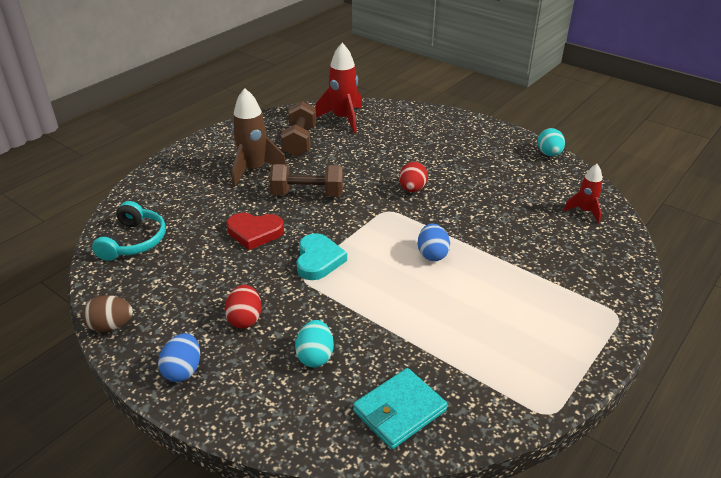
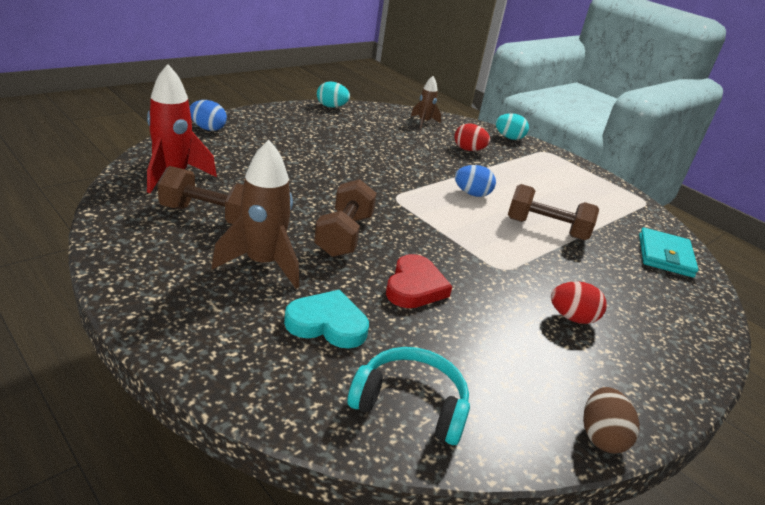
camera: 85 degrees left, 5 degrees down
(183, 370) = (659, 373): blue egg -> blue egg (208, 128)
(315, 356) = (616, 283): turquoise egg -> turquoise egg (509, 138)
(318, 260) = (474, 253): turquoise heart -> turquoise heart (327, 324)
(395, 307) = (546, 229): none -> brown dumbbell
(399, 411) = (665, 256): turquoise wallet -> turquoise wallet turned 45 degrees clockwise
(412, 189) = (361, 176): red egg -> red egg (468, 150)
(584, 211) = (423, 122): red rocket -> brown rocket

